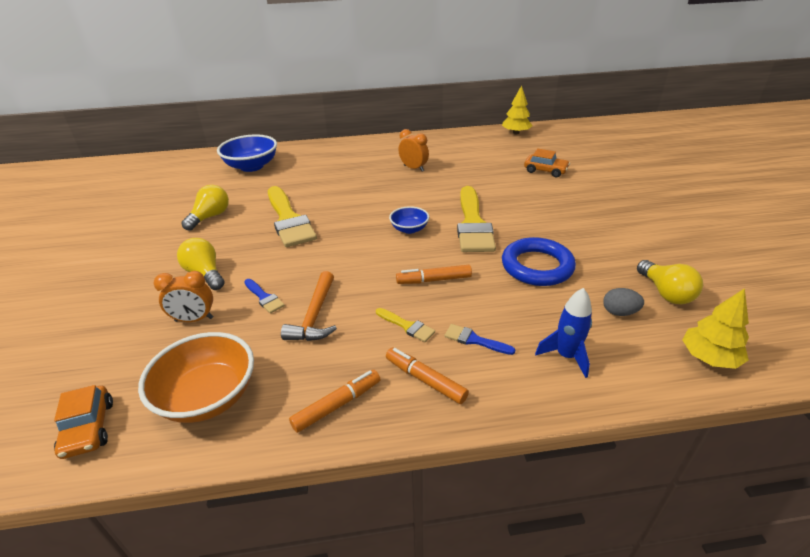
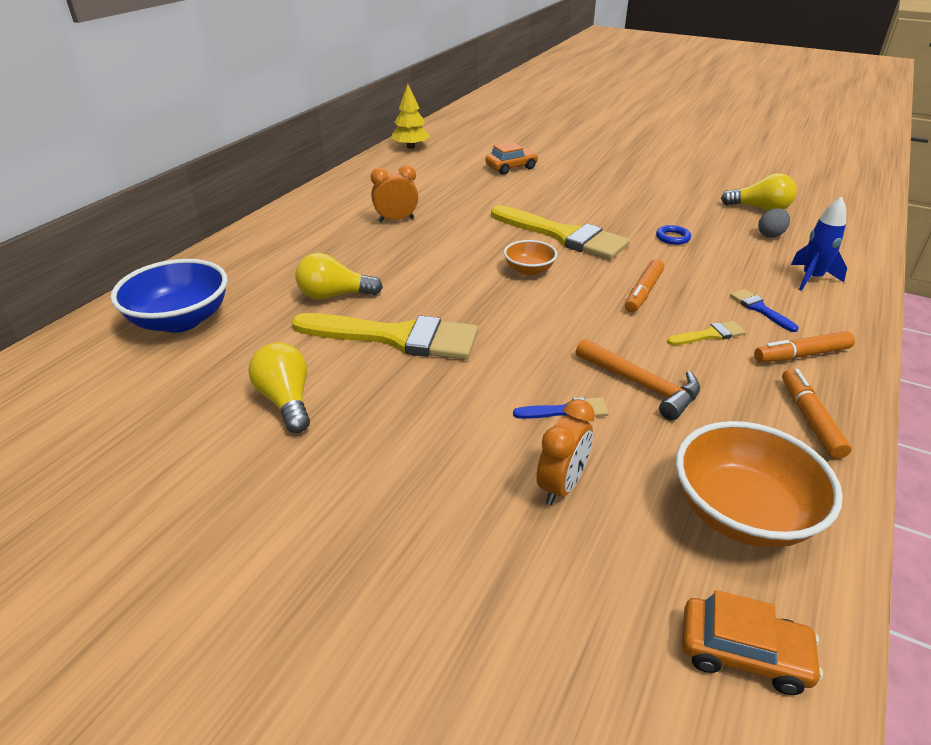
camera: 55 degrees left, 0 degrees up
(205, 274) = (453, 447): yellow light bulb -> yellow light bulb (334, 295)
(409, 229) = (529, 270): blue bowl -> orange bowl
(474, 340) = (759, 309): blue brush -> blue brush turned 90 degrees clockwise
(537, 266) = (672, 238): blue ring -> blue ring, size x0.43
(709, 357) = (848, 230): yellow tree -> none

